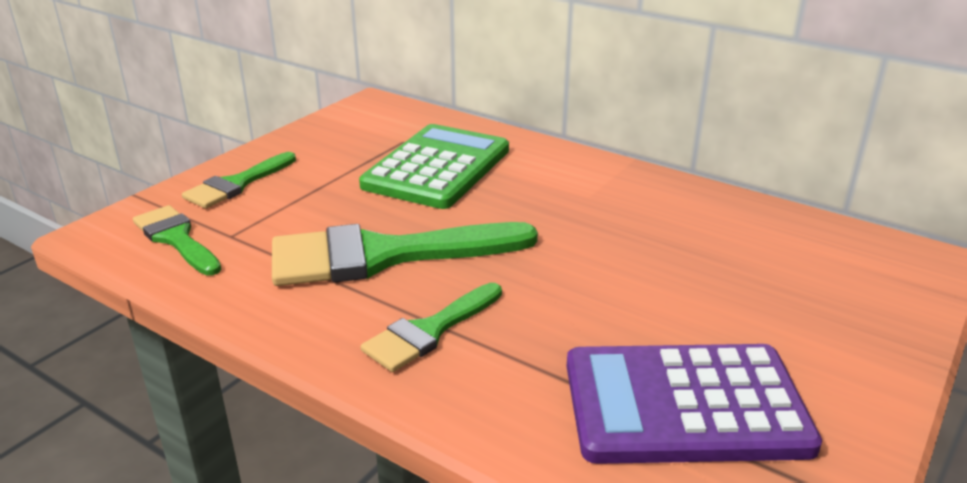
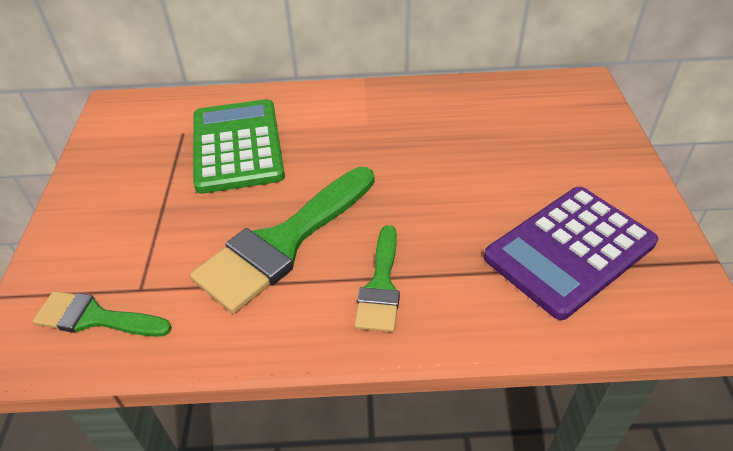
camera: 35 degrees left, 15 degrees up
(237, 184) = (87, 239): green brush -> none

